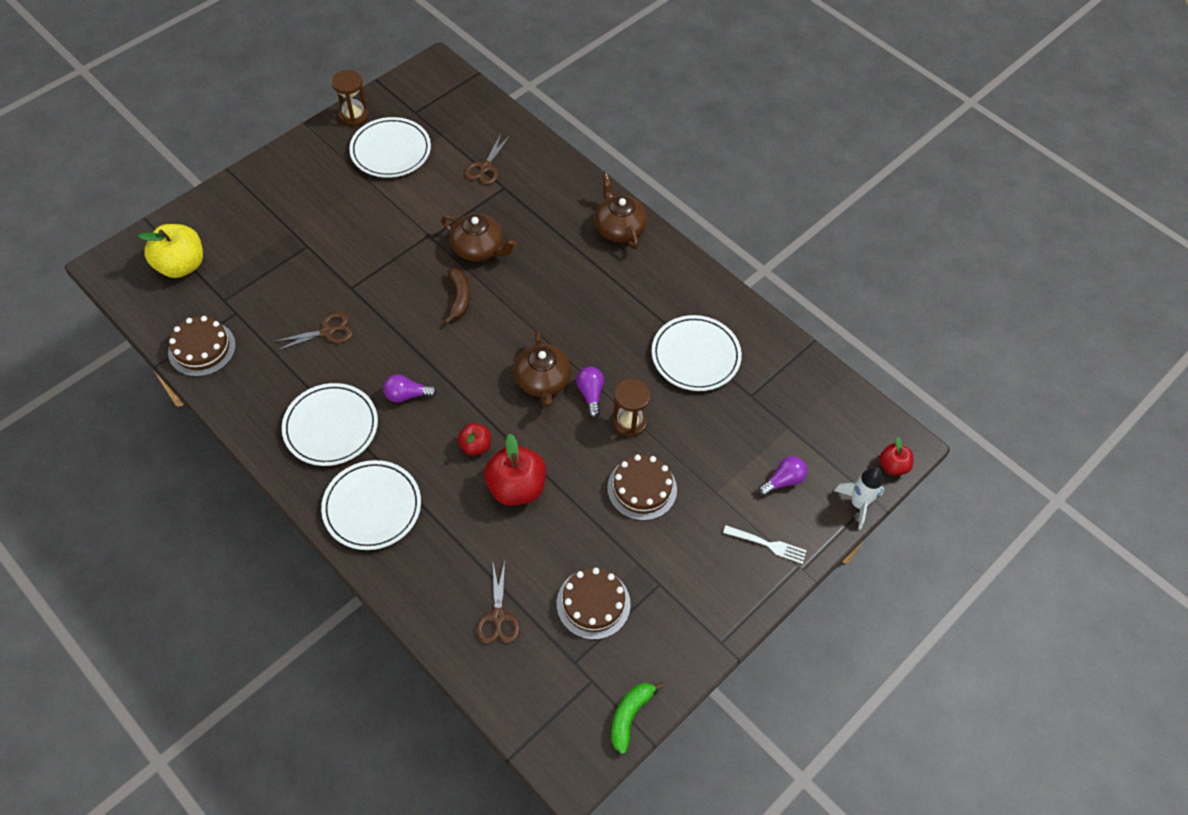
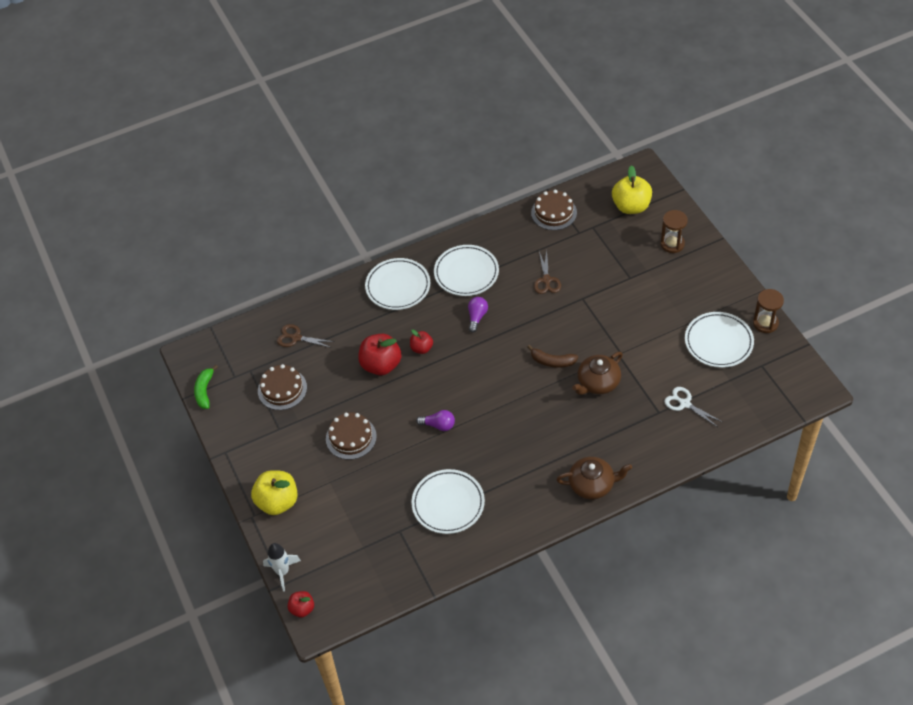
camera: 115 degrees right, 5 degrees down
(486, 167) = (684, 404): brown scissors -> white scissors
(542, 381) = (460, 398): brown teapot -> none
(629, 422) = (406, 443): brown hourglass -> brown hourglass (672, 244)
(630, 716) = (204, 391): green banana -> green banana turned 135 degrees counterclockwise
(768, 545) = (277, 502): white fork -> yellow apple
(783, 481) = (321, 528): purple light bulb -> none

